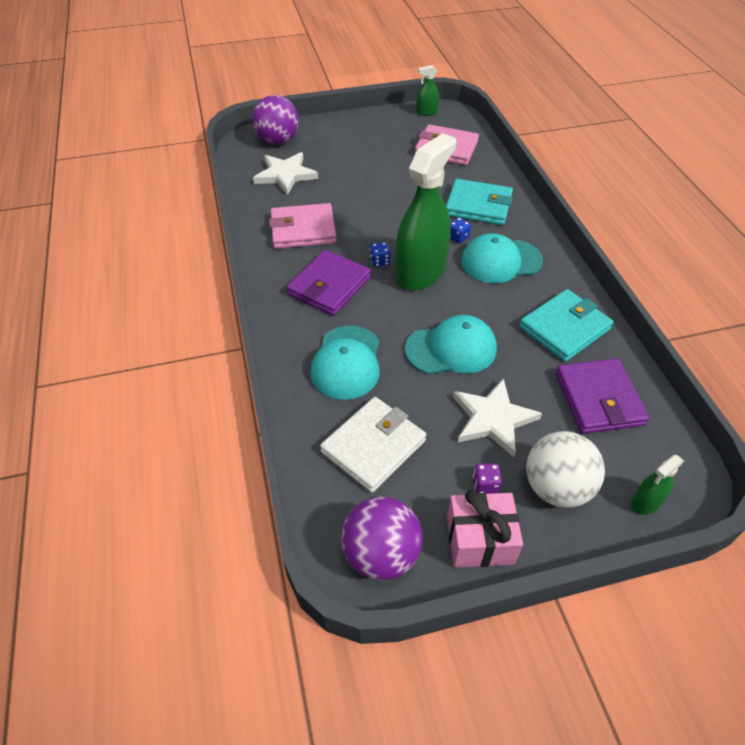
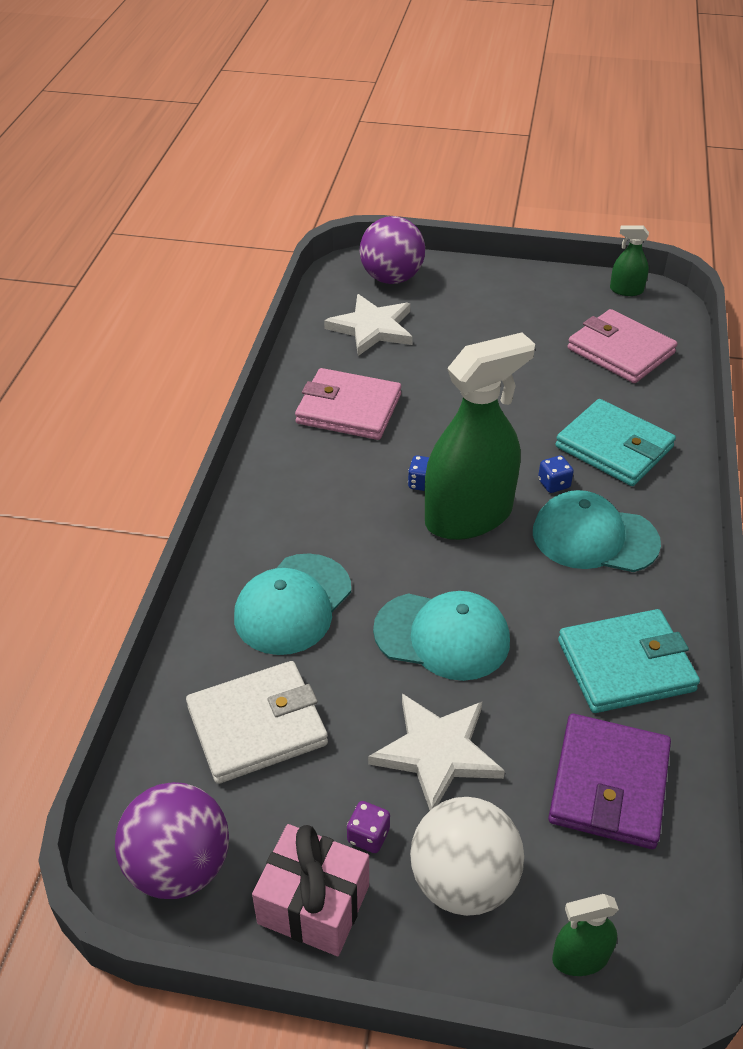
camera: 25 degrees right, 5 degrees down
(329, 286) = (335, 495): purple wallet -> none

